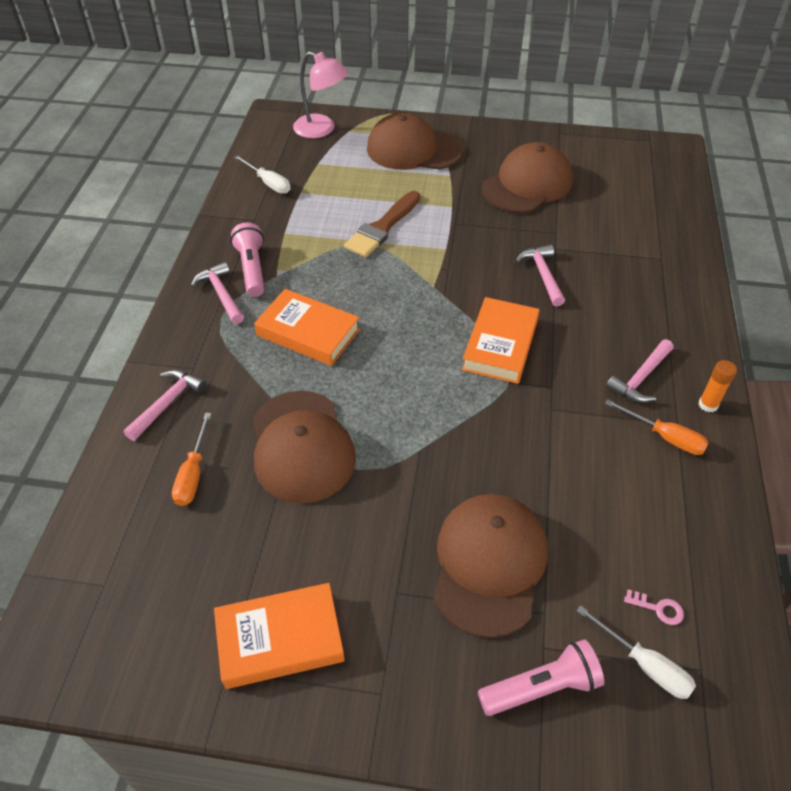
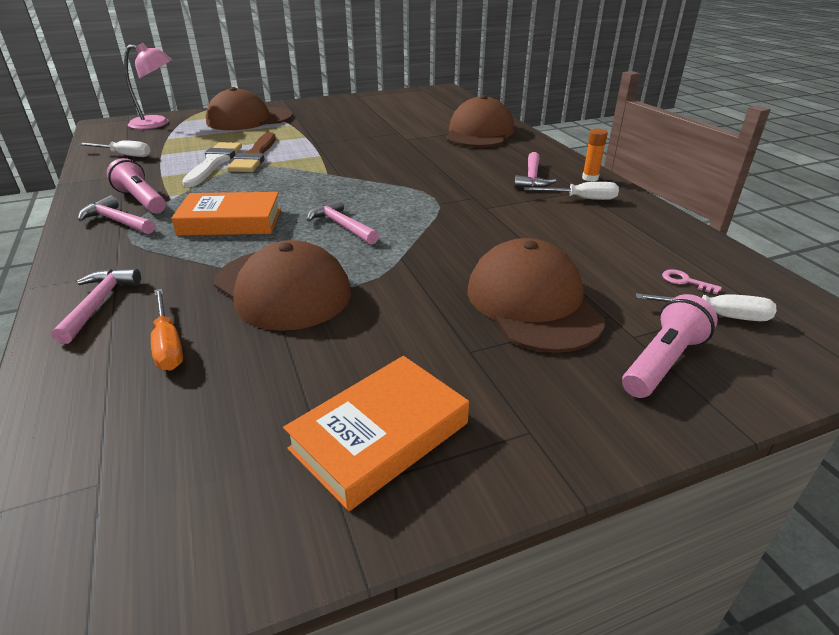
camera: 30 degrees left, 15 degrees down
(339, 226) = (214, 163): none -> white brush
(500, 345) = (412, 188): orange book -> none
(527, 184) = (356, 118): brown cap -> brown cap (479, 133)
(542, 275) = (409, 151): pink hammer -> pink hammer (341, 226)
(658, 608) = (685, 281): pink key -> pink key turned 135 degrees counterclockwise
(665, 437) = (581, 199): orange screwdriver -> white screwdriver

